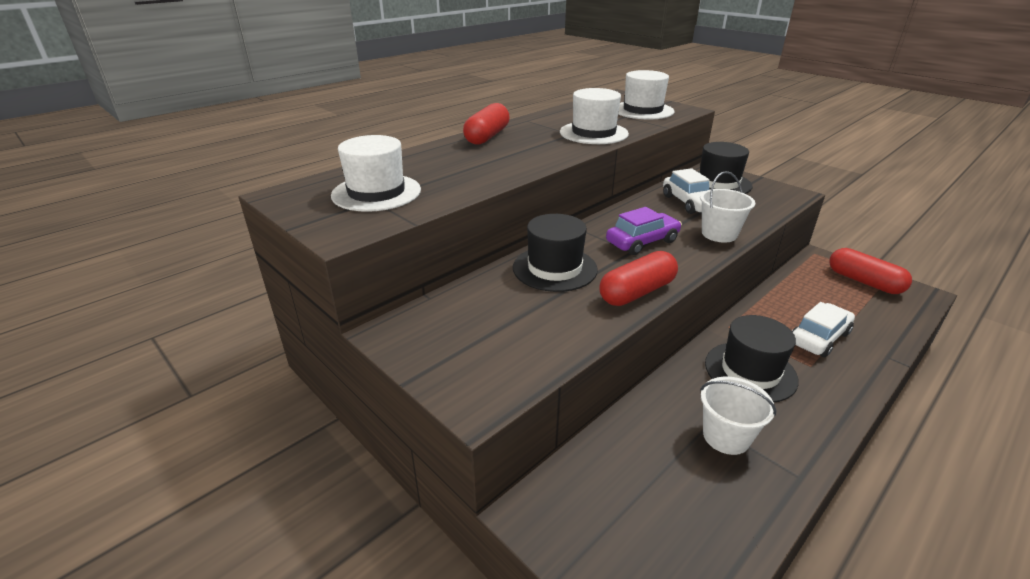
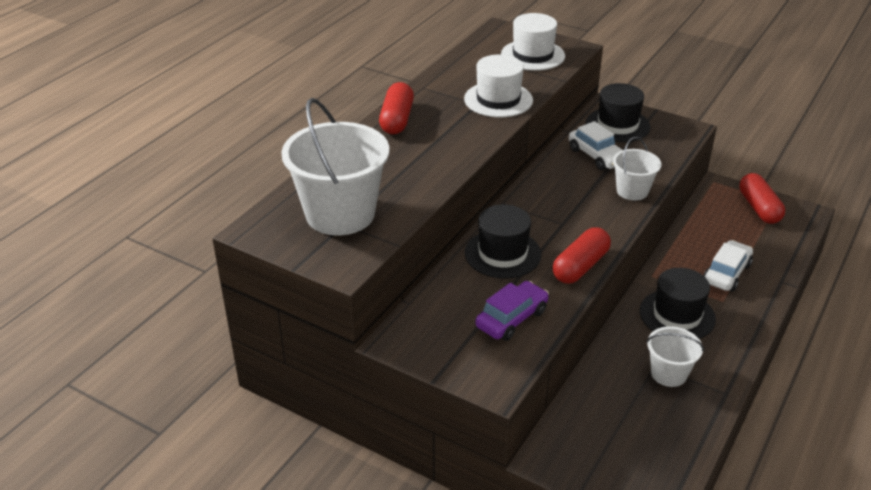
camera: 15 degrees left, 5 degrees up
(376, 192) = (340, 214): white hat -> white bucket
(642, 242) = (568, 211): purple car -> purple car (511, 319)
(864, 282) = (759, 208): red capsule -> red capsule turned 45 degrees clockwise

